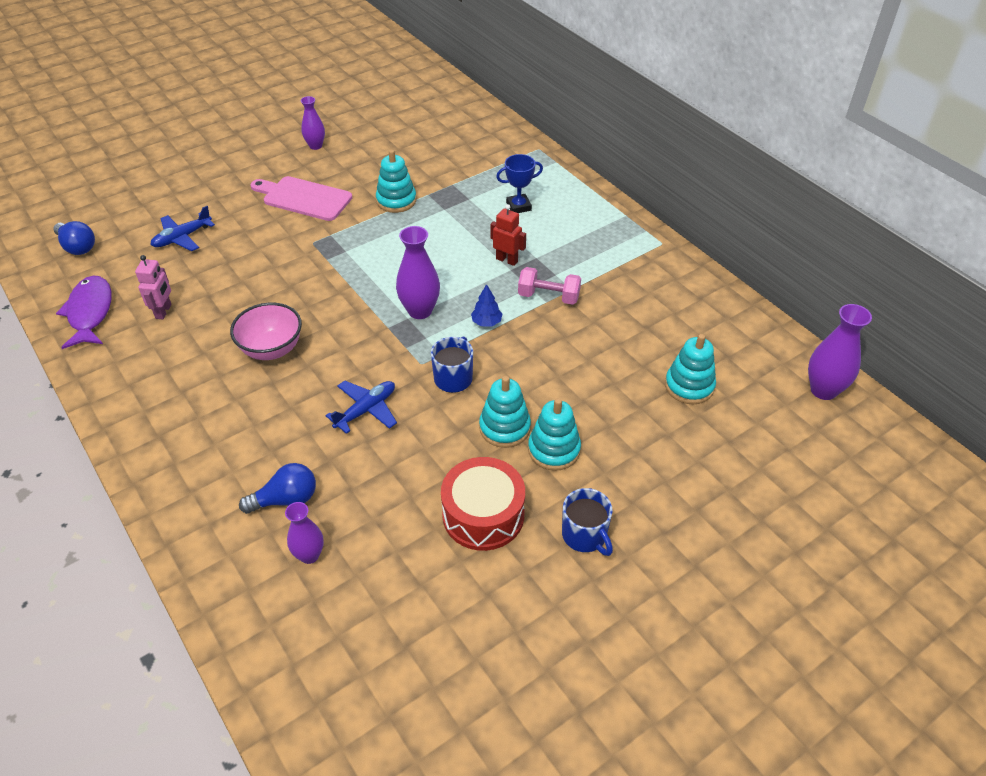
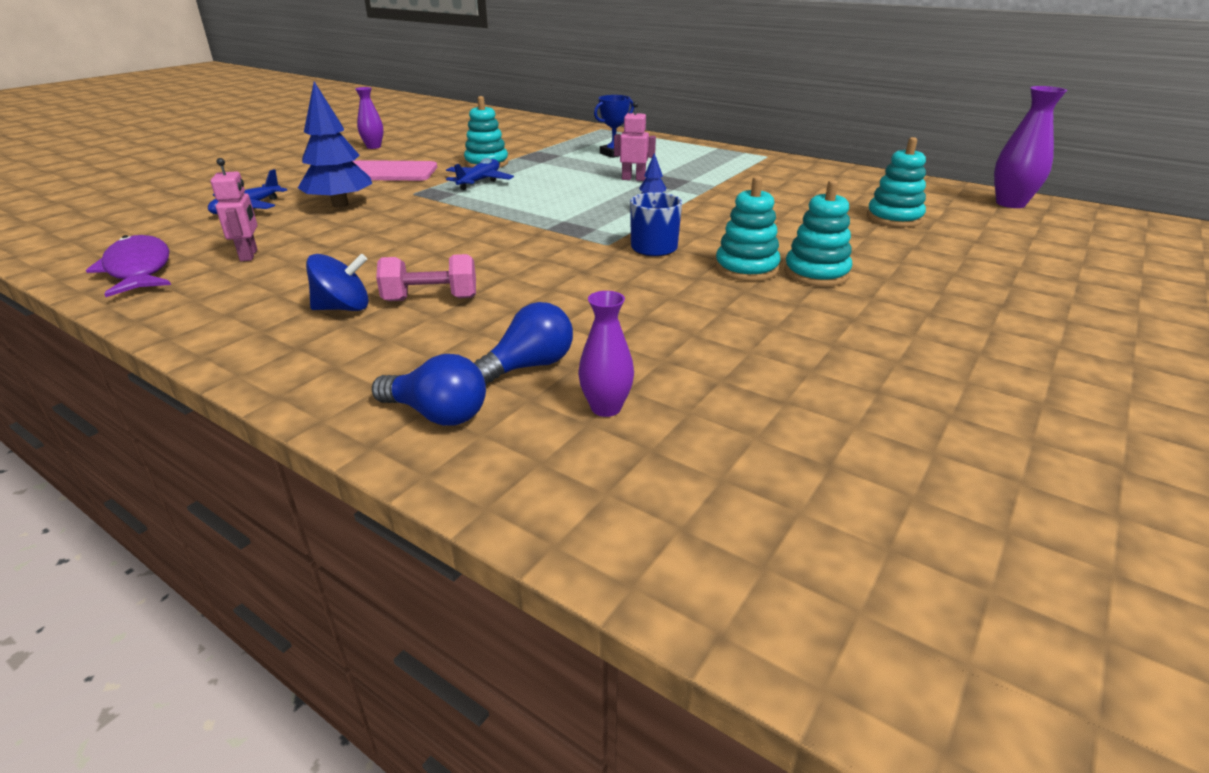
camera: 20 degrees left, 15 degrees down
(77, 247) = (101, 229): blue light bulb -> blue light bulb (437, 414)
(201, 399) = (343, 308): none -> blue spinning top
(250, 249) = (340, 205): none -> blue tree
(272, 349) = (416, 260): pink bowl -> none
(366, 410) = (573, 282): blue plane -> blue plane (479, 181)
(420, 311) = (572, 215): purple vase -> none
(483, 515) = (795, 330): red drum -> none
(507, 260) = (633, 179): red robot -> pink robot
(548, 297) = (697, 191): pink dumbbell -> pink dumbbell (431, 299)
(585, 535) = (926, 323): blue mug -> none

